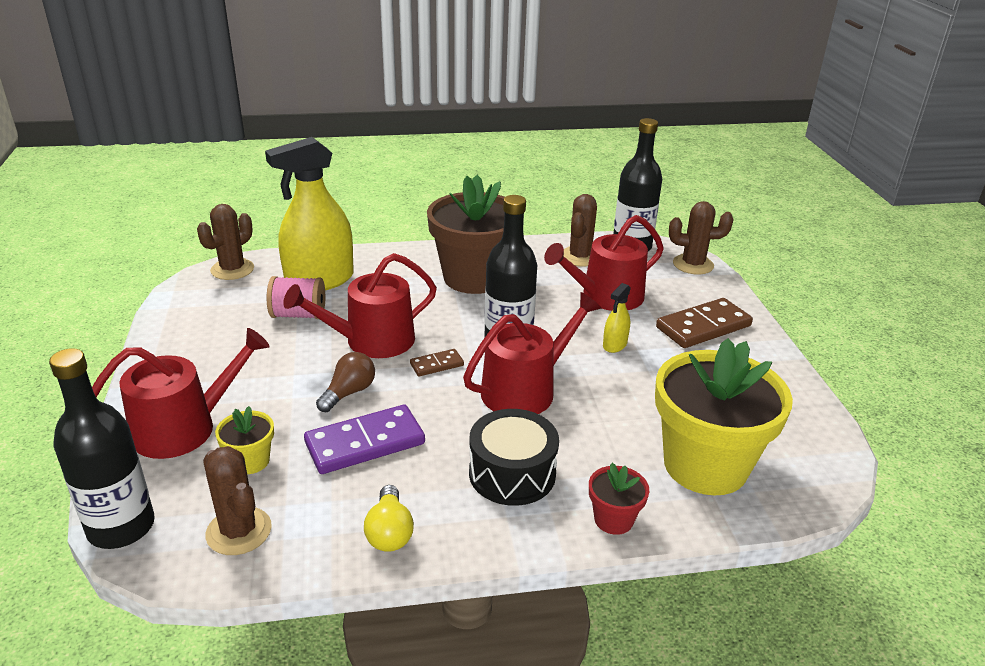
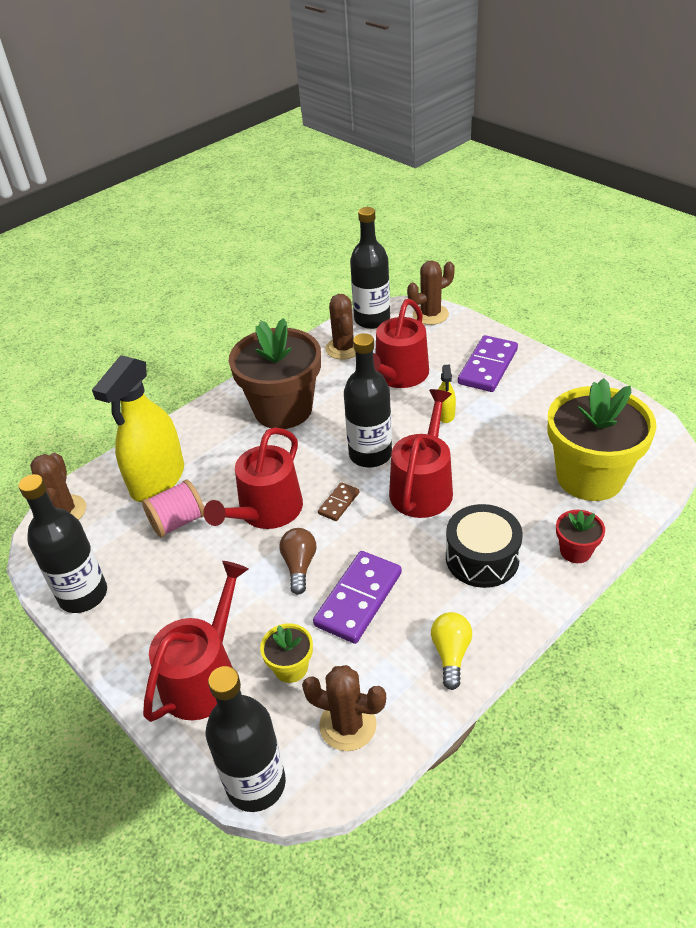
camera: 30 degrees left, 10 degrees up
(177, 328) = (83, 595): none -> black bottle
(389, 532) = (451, 654): yellow light bulb -> yellow light bulb turned 135 degrees counterclockwise
(703, 327) = (488, 366): brown domino -> purple domino

